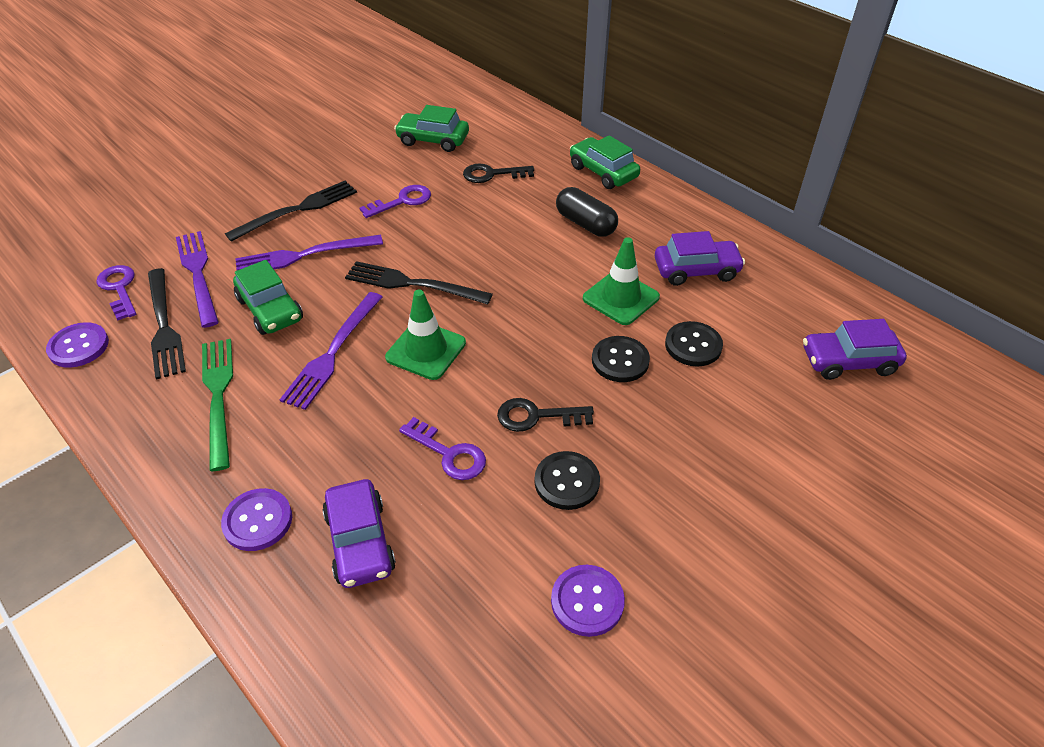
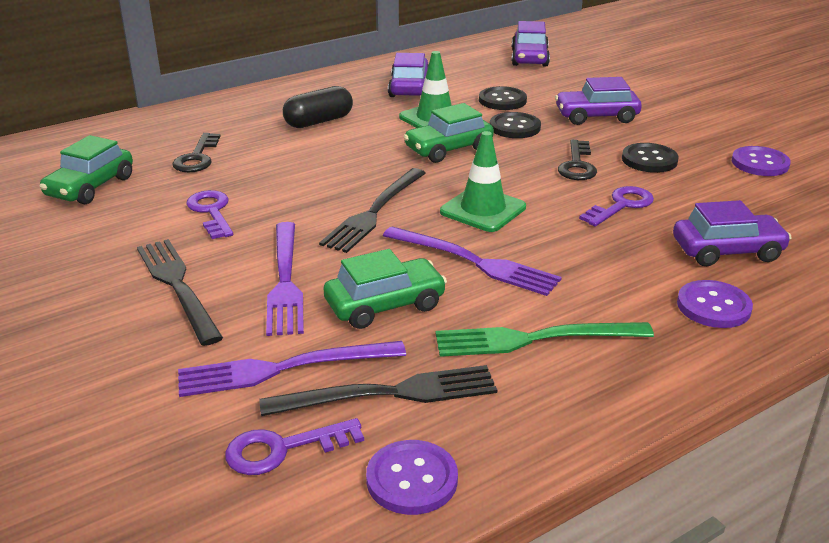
camera: 80 degrees left, 15 degrees down
(603, 172) = (237, 106): green car -> green car (448, 149)
(678, 432) = (596, 116): none -> purple car

